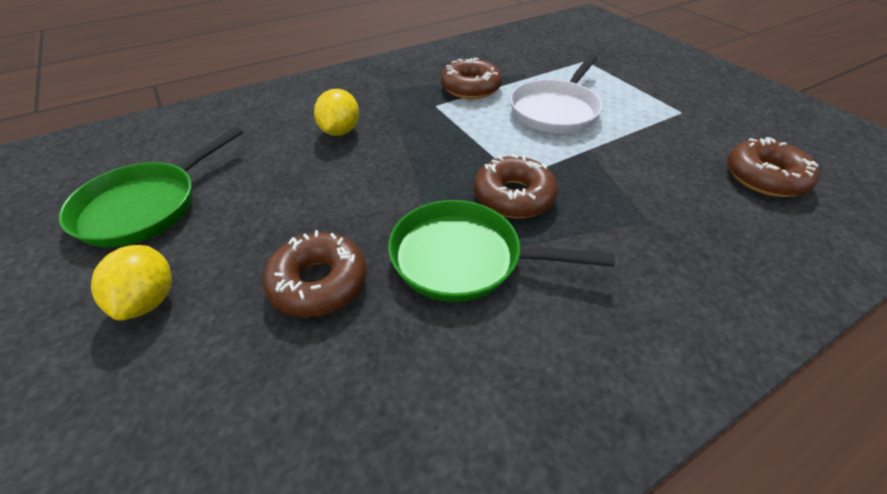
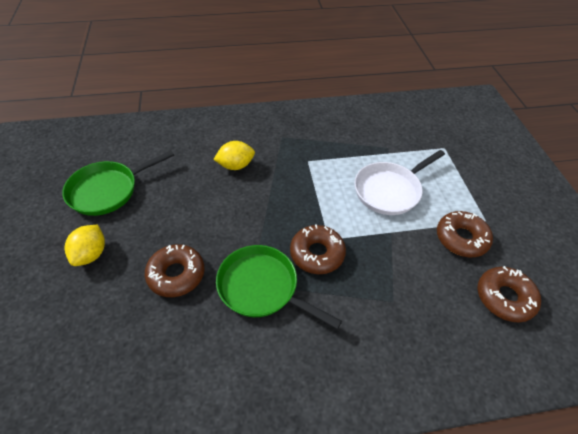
camera: 20 degrees right, 5 degrees up
(340, 131) = (236, 165): yellow lemon -> yellow lemon turned 45 degrees clockwise
(470, 88) = (341, 151): brown donut -> brown donut (461, 238)

